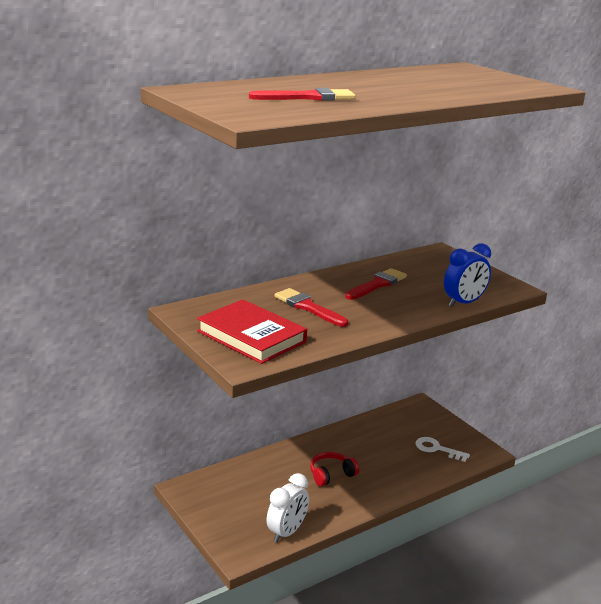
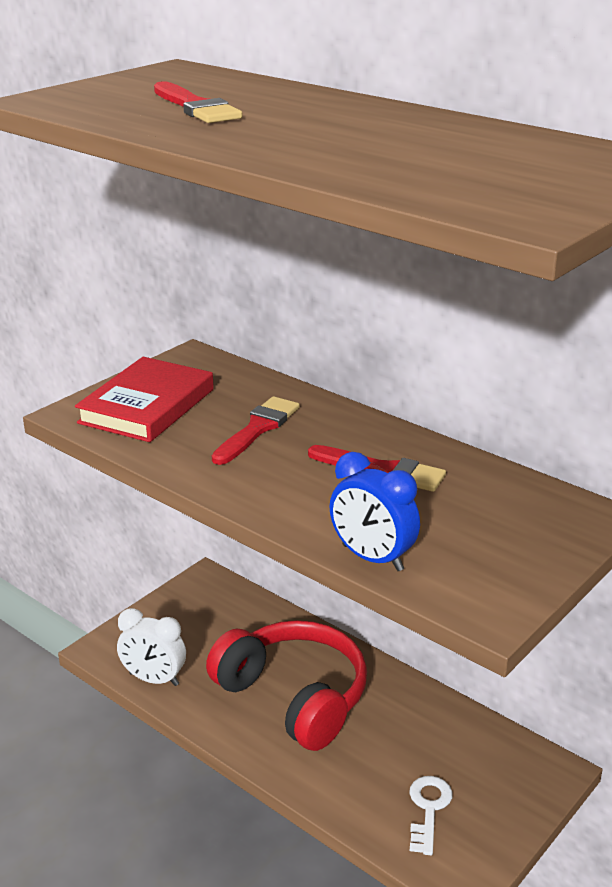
camera: 75 degrees right, 5 degrees up
(331, 474) = (294, 697): red headphones -> red headphones, size x2.18

